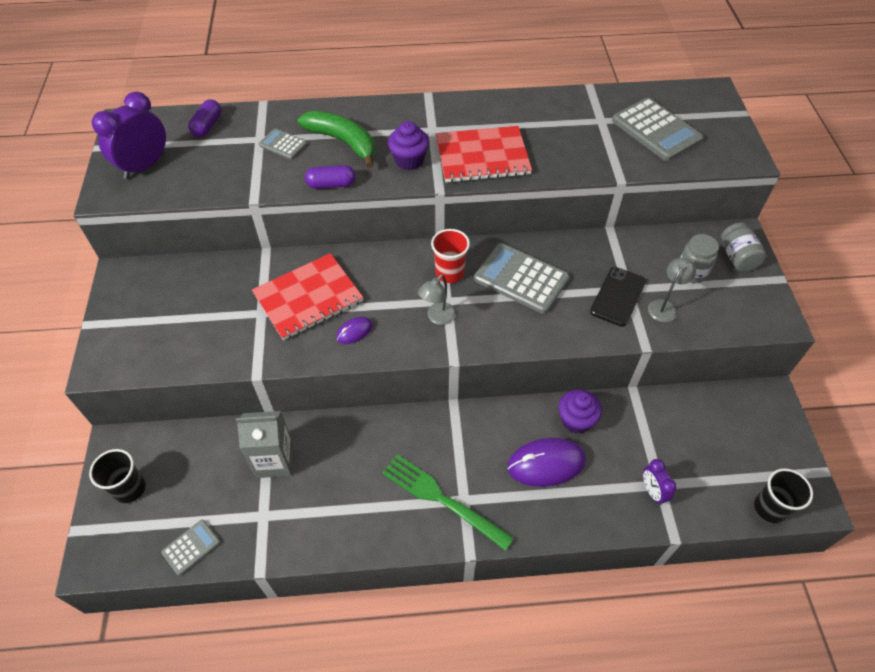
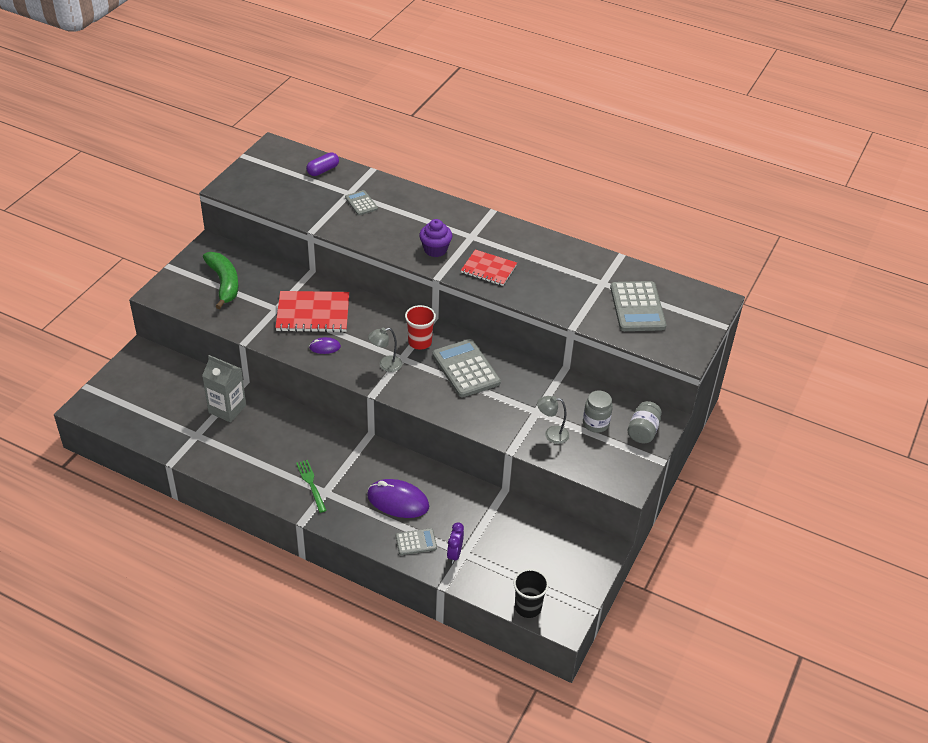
camera: 30 degrees right, 10 degrees down
(130, 488) = (132, 380): black cup -> none
(145, 166) = (263, 180): purple clock -> none
(191, 547) = (143, 429): grey calculator -> grey calculator (416, 542)
(331, 184) = (369, 242): purple capsule -> none
(343, 142) = (402, 218): green banana -> green banana (224, 283)
(441, 499) = (311, 484): green fork -> green fork, size x0.61
(482, 156) = (488, 269): red notebook -> red notebook, size x0.65
(576, 420) = (443, 488): purple cupcake -> none
(618, 296) = (524, 412): black phone -> none
(664, 306) = (551, 434): grey lamp -> grey lamp turned 150 degrees counterclockwise

